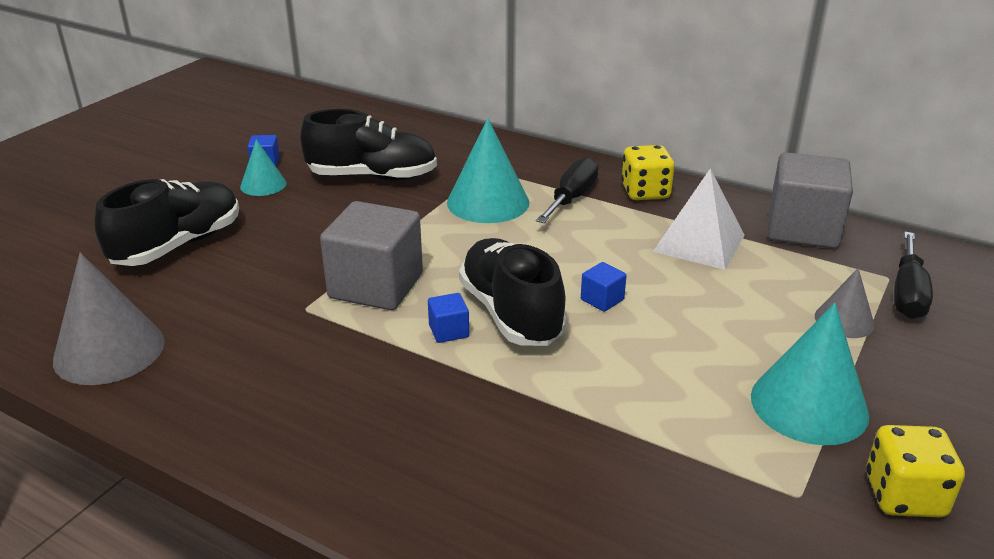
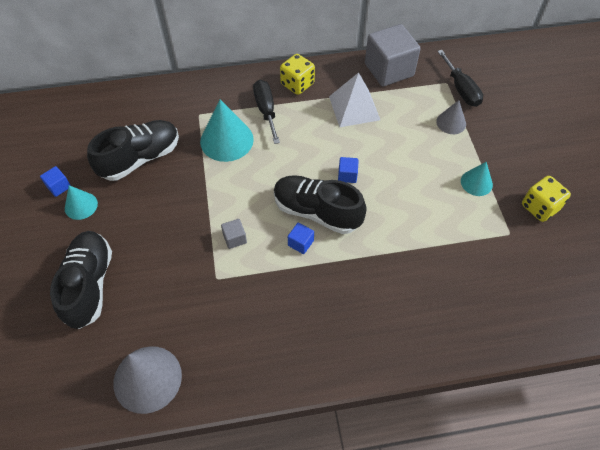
camera: 40 degrees left, 25 degrees up
(376, 286) = (235, 238): grey cube -> grey cube, size x0.43
(809, 405) = (476, 182): turquoise cone -> turquoise cone, size x0.57

